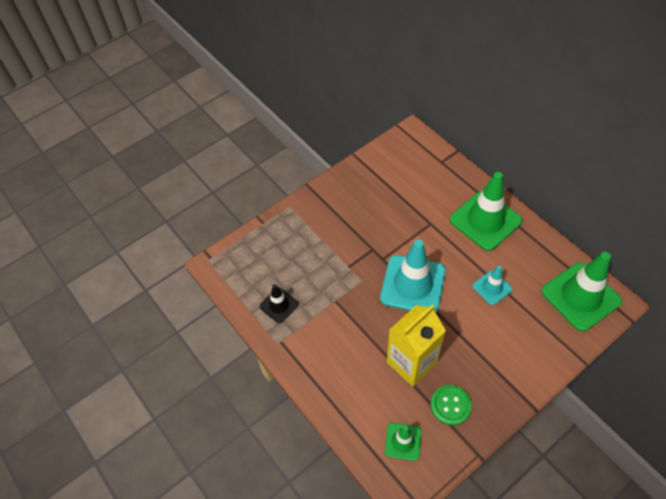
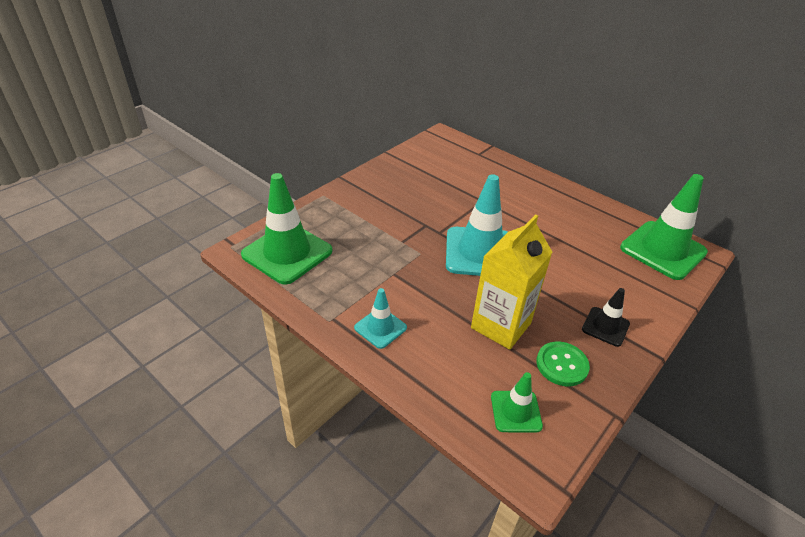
camera: 15 degrees left, 15 degrees down
(279, 305) = (325, 282): black traffic cone -> black traffic cone (605, 326)
(485, 220) = (539, 195): green traffic cone -> green traffic cone (287, 253)
(492, 287) = (567, 249): turquoise traffic cone -> turquoise traffic cone (380, 328)

